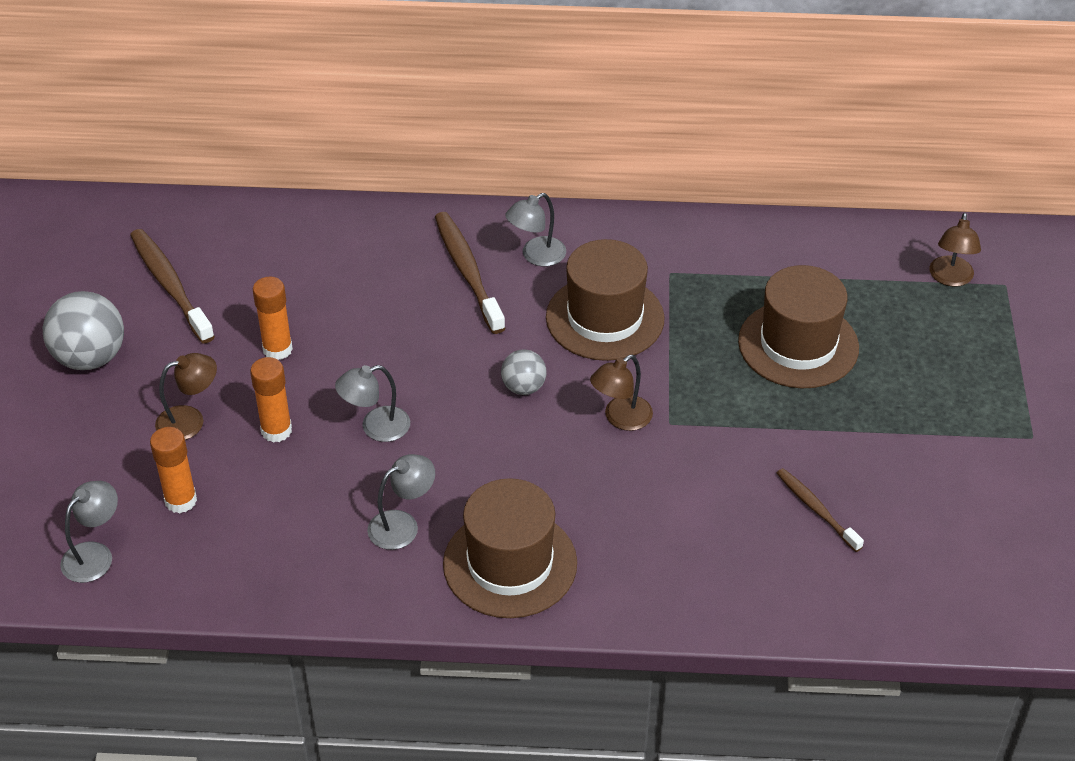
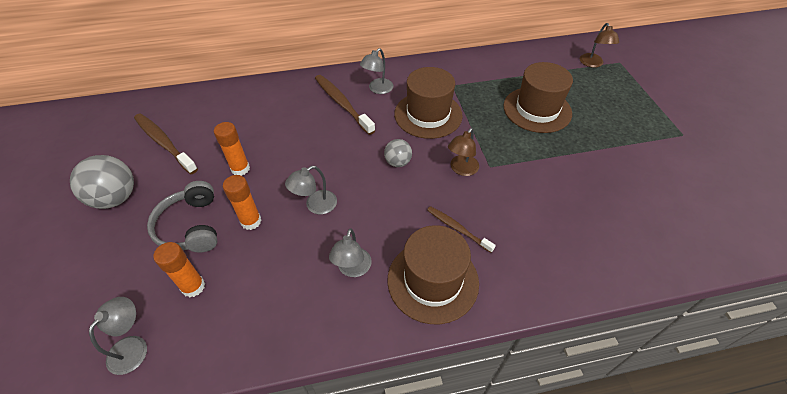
camera: 15 degrees left, 5 degrees up
(190, 420) = (191, 226): brown lamp -> grey headphones
(402, 525) = (352, 269): grey lamp -> grey lamp turned 150 degrees clockwise
(816, 510) = (598, 201): brown toothbrush -> brown toothbrush (458, 229)

